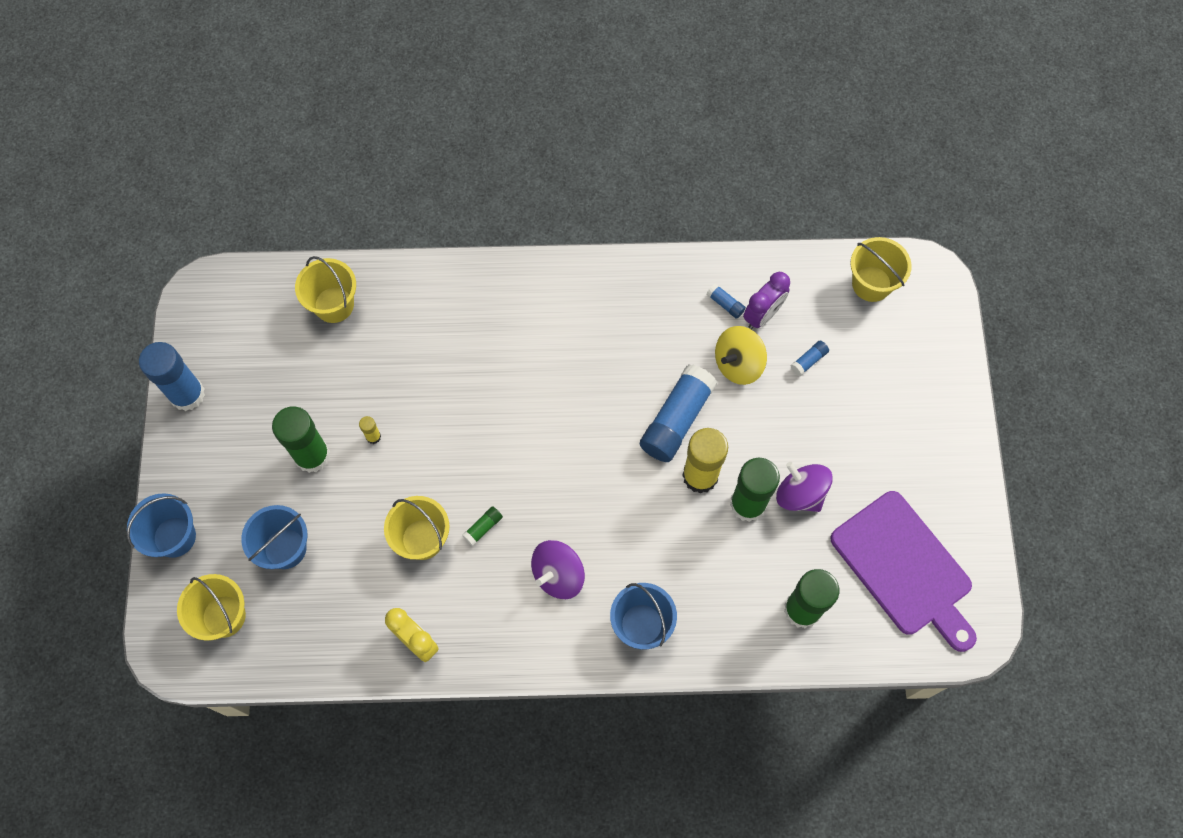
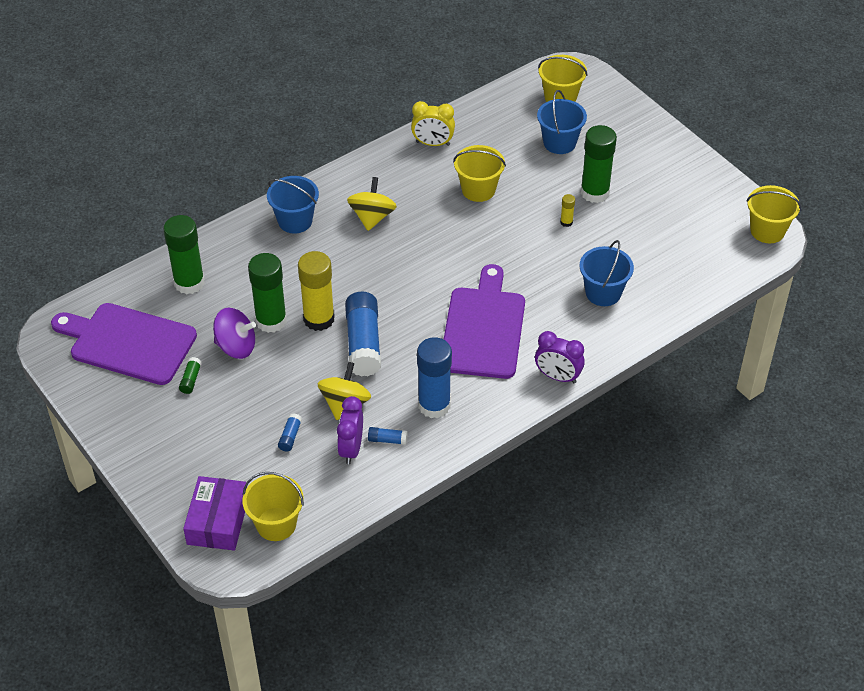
camera: 145 degrees right, 20 degrees down
(174, 537) = (632, 114): blue bucket -> blue bucket (603, 293)
(187, 394) = (711, 180): blue glue stick -> blue glue stick (434, 405)
(334, 305) = (676, 278): yellow bucket -> yellow bucket (767, 231)
(483, 528) = (444, 215): green glue stick -> green glue stick (191, 379)
(530, 273) = (557, 376): none -> purple clock
(554, 364) = (484, 328): none -> purple cutting board
(558, 575) = (372, 217): purple spinning top -> yellow spinning top
(920, 317) = (218, 521): none -> purple box

